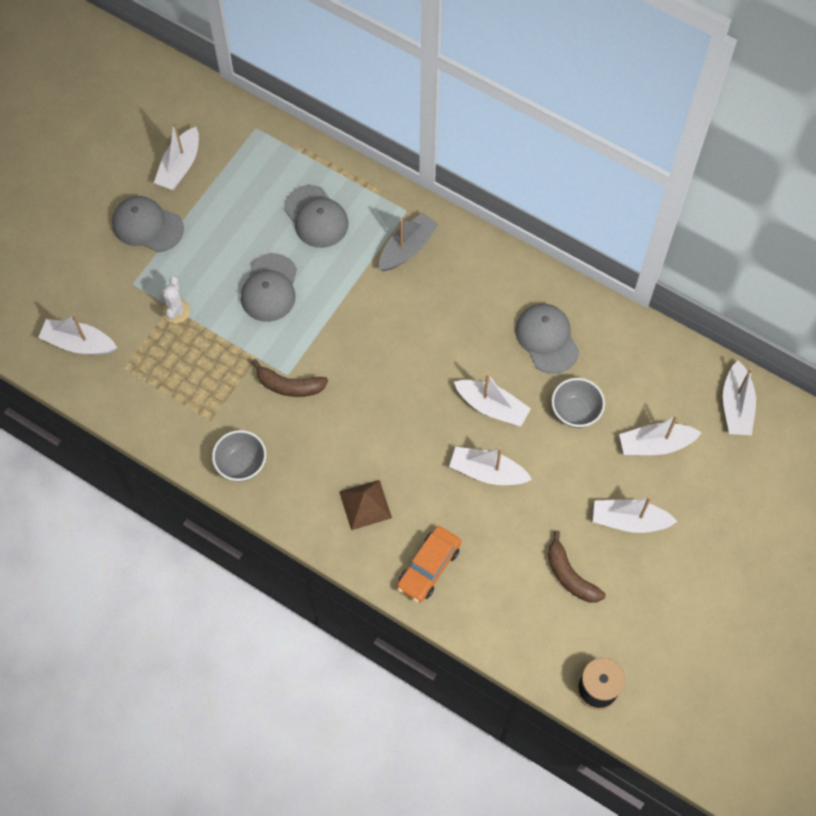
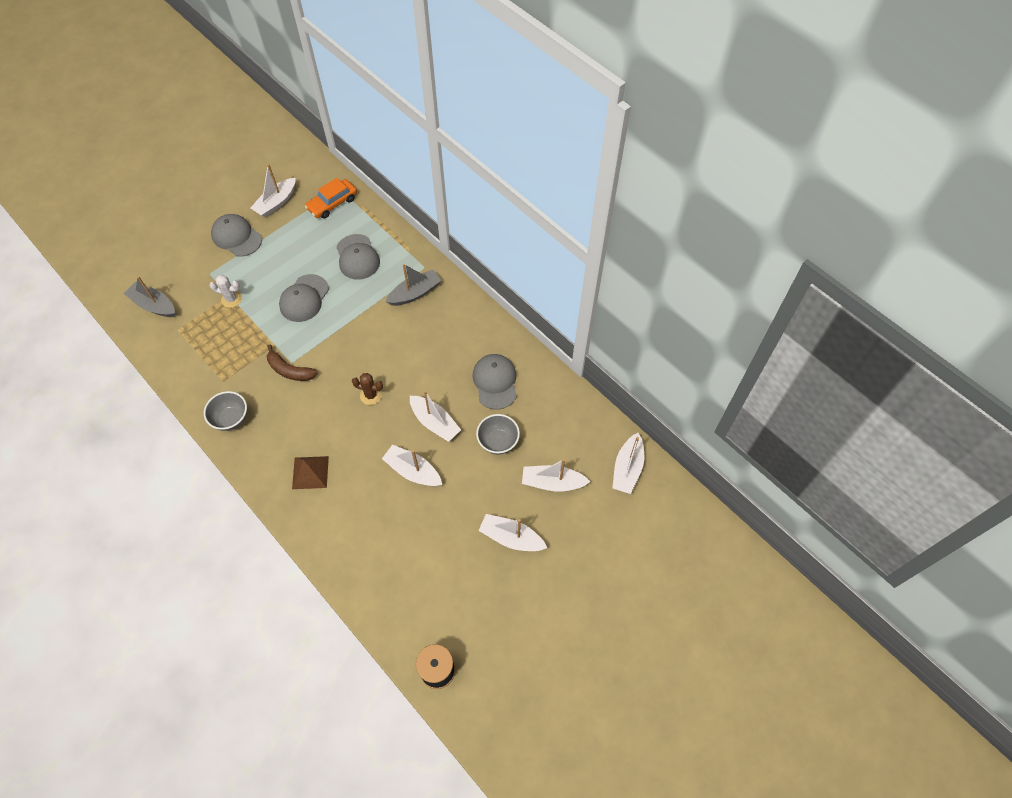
camera: 15 degrees right, 5 degrees down
(79, 343) = (154, 305): white boat -> grey boat
(176, 311) = (231, 299): white cactus -> white cactus turned 75 degrees clockwise
(402, 392) = (371, 395): none -> brown cactus
(428, 567) = (339, 533): orange car -> orange car (332, 203)
(570, 575) = (448, 569): brown banana -> none

